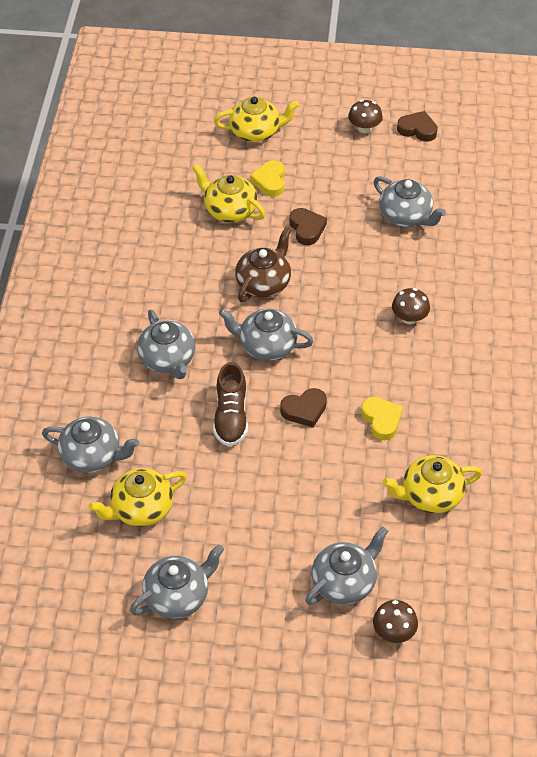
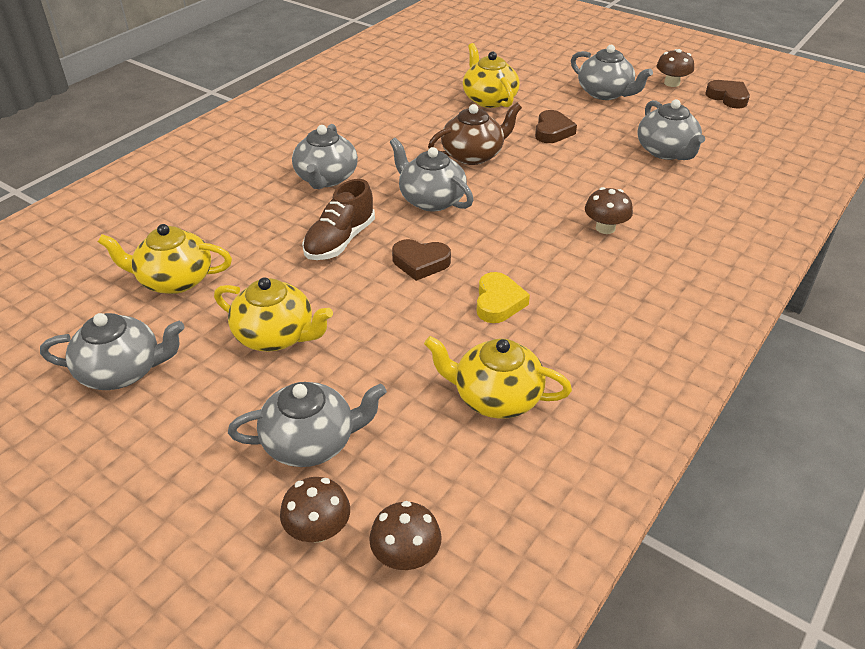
camera: 30 degrees right, 10 degrees down
(92, 456) = (179, 222): grey teapot -> grey teapot (605, 93)
(256, 132) = (562, 60): yellow teapot -> yellow teapot (276, 336)
(270, 181) = (545, 92): yellow heart -> none
(452, 621) = (406, 556): none -> brown mushroom

